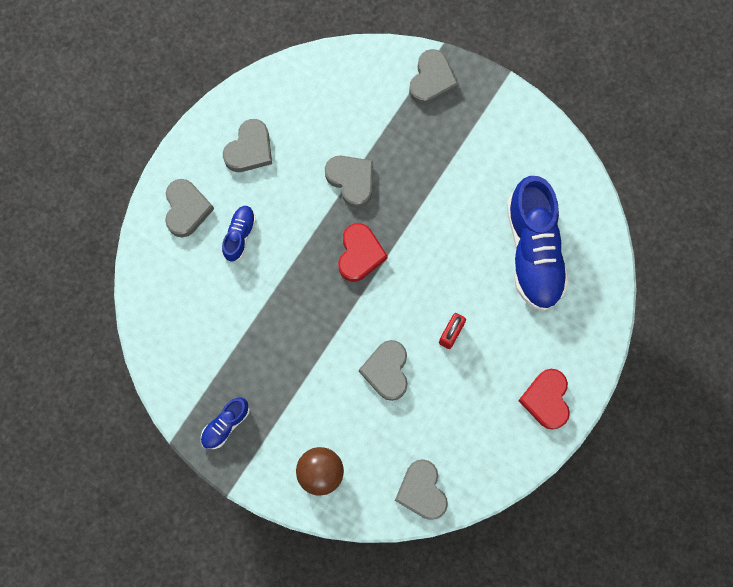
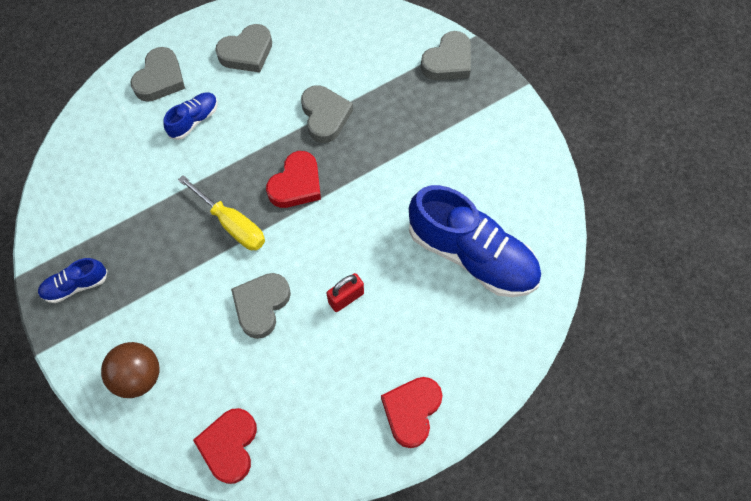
camera: 25 degrees right, 10 degrees down
(325, 314) = (232, 224): none -> yellow screwdriver
(422, 491) = (229, 446): grey heart -> red heart
(533, 251) = (471, 254): blue shoe -> blue shoe turned 75 degrees counterclockwise

